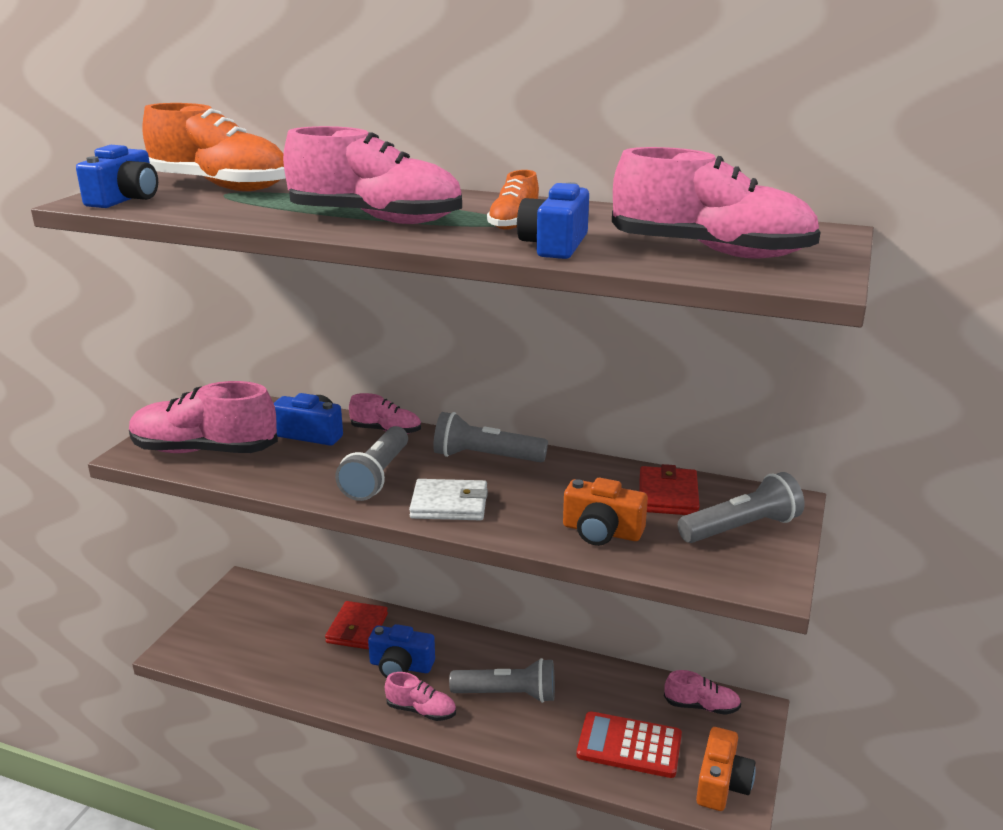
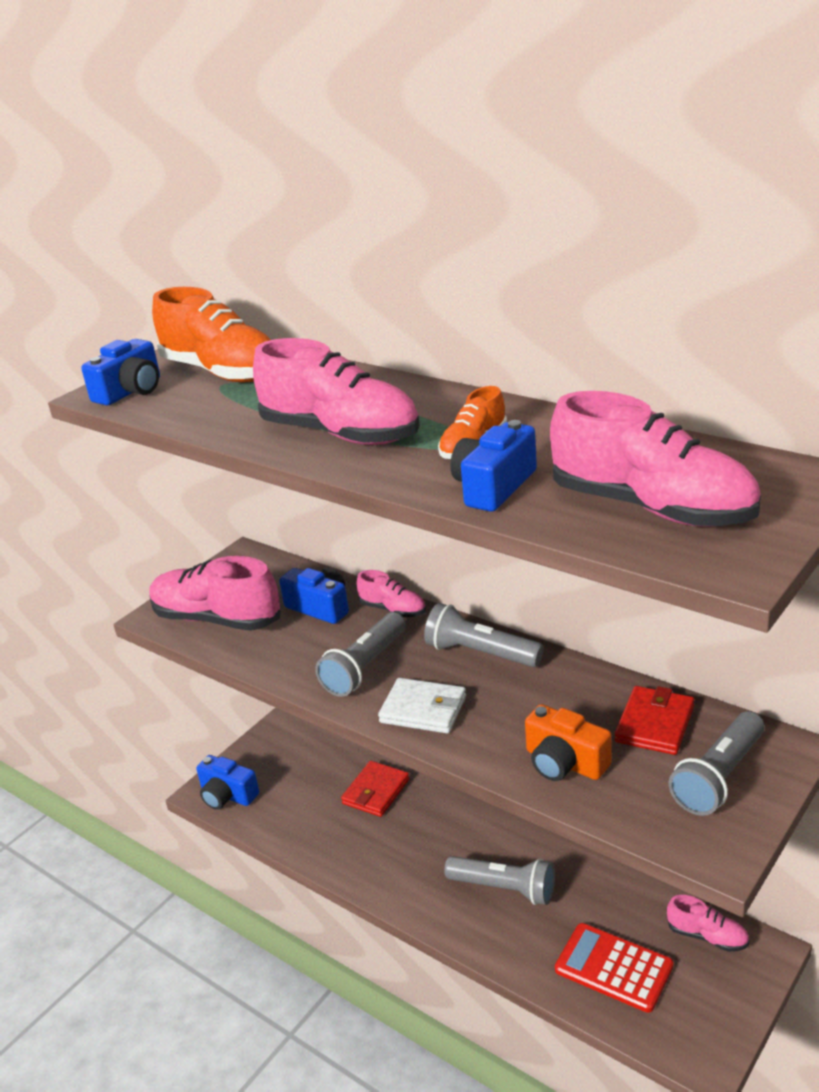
camera: 20 degrees right, 5 degrees up
(401, 666) = (407, 840): blue camera -> blue camera (227, 795)
(421, 710) = (414, 892): pink shoe -> none
(722, 784) = (700, 1030): orange camera -> none
(741, 528) = (718, 777): grey flashlight -> grey flashlight turned 135 degrees clockwise

